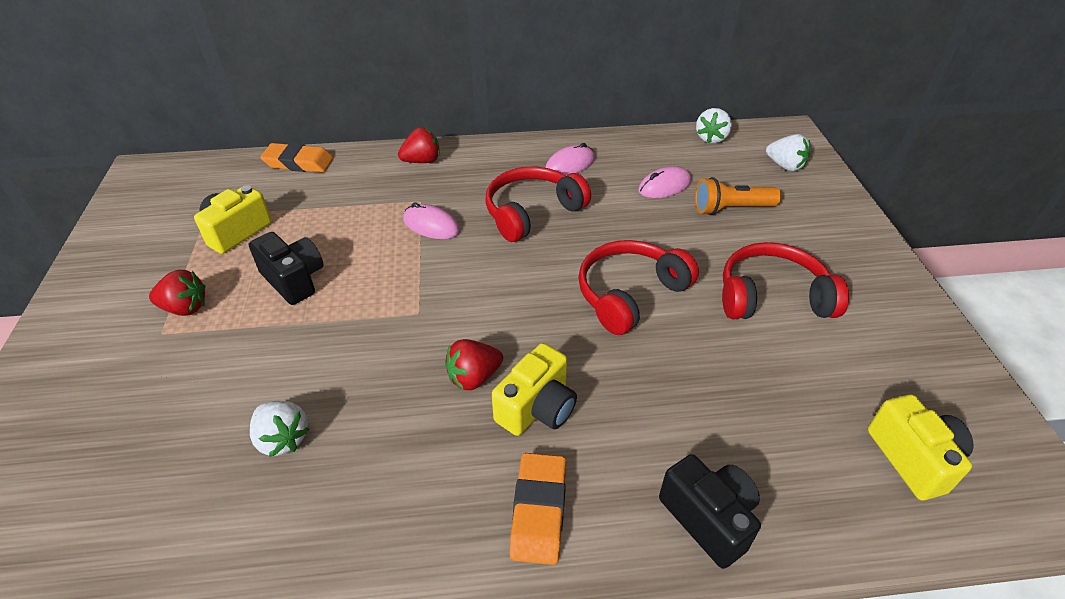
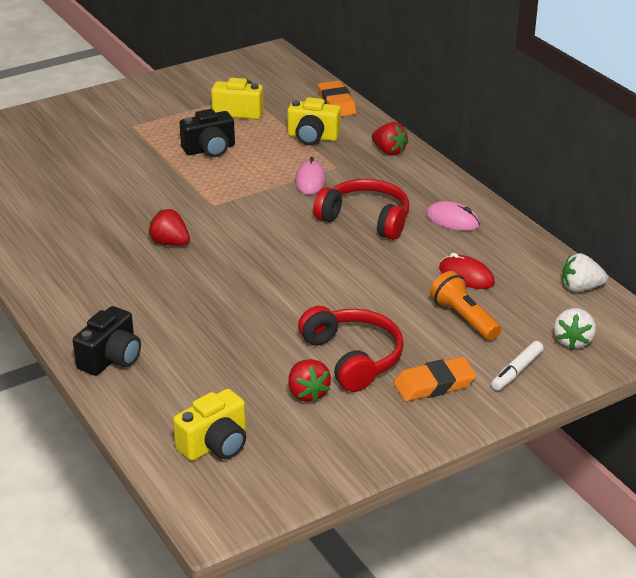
camera: 65 degrees right, 10 degrees down
(185, 308) = (157, 124): red strawberry -> red strawberry (307, 393)
(282, 439) = (82, 194): white strawberry -> none
(294, 280) = (210, 149): black camera -> black camera turned 45 degrees clockwise
(537, 408) = (160, 274): yellow camera -> yellow camera (312, 137)
(539, 511) = (82, 294): orange eraser -> orange eraser (434, 384)
(630, 294) = (301, 287): red headphones -> none
(664, 186) = (466, 276): pink mouse -> red mouse
(820, 207) = (516, 371): none -> white marker

